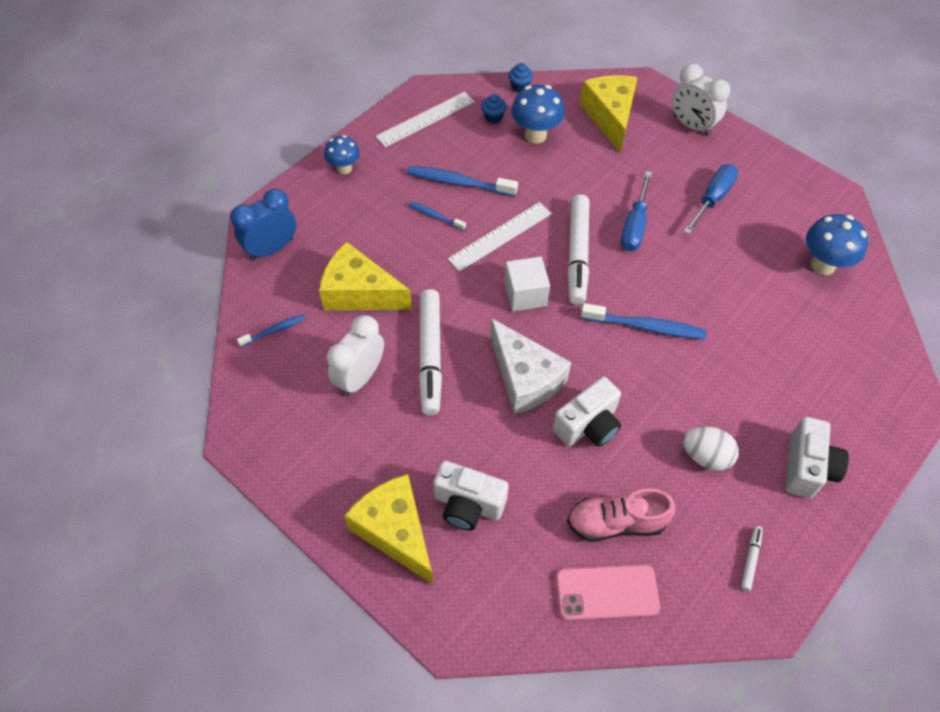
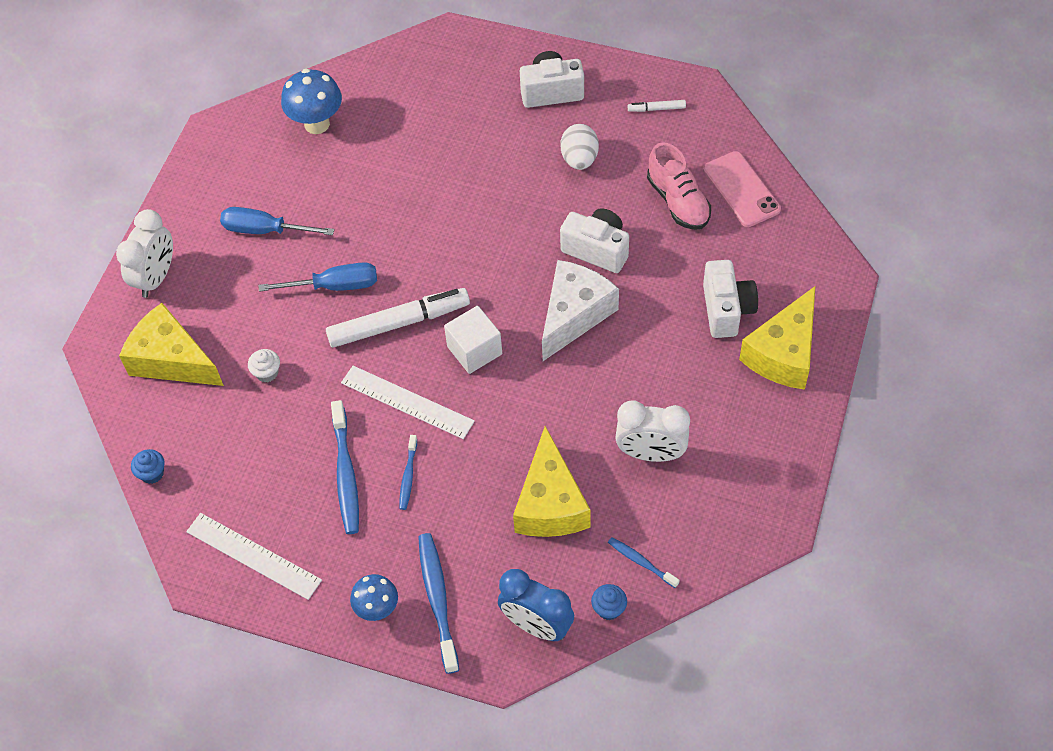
camera: 110 degrees left, 0 degrees up
(430, 356) = (592, 403): white marker -> none
(493, 117) = (220, 481): blue cupcake -> blue cupcake (609, 609)
(535, 135) = (234, 425): blue mushroom -> none
(571, 164) = (267, 373): none -> white cupcake
(610, 117) = (172, 360): yellow cheese -> yellow cheese turned 60 degrees clockwise
(645, 327) = (463, 239): blue toothbrush -> blue toothbrush (438, 600)

